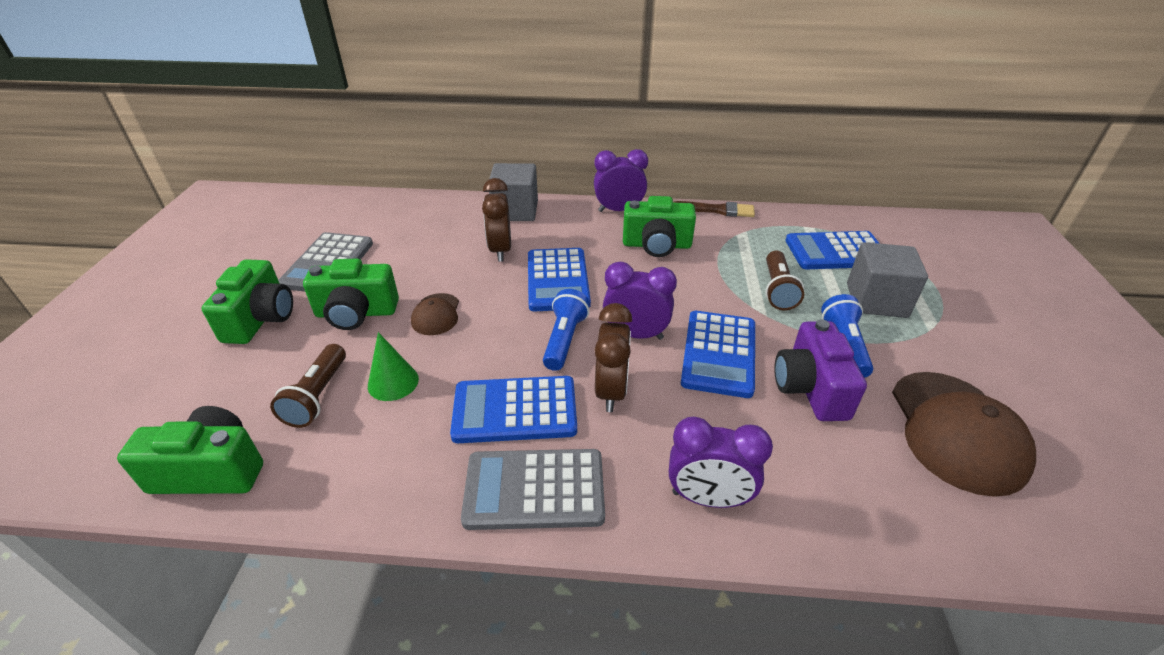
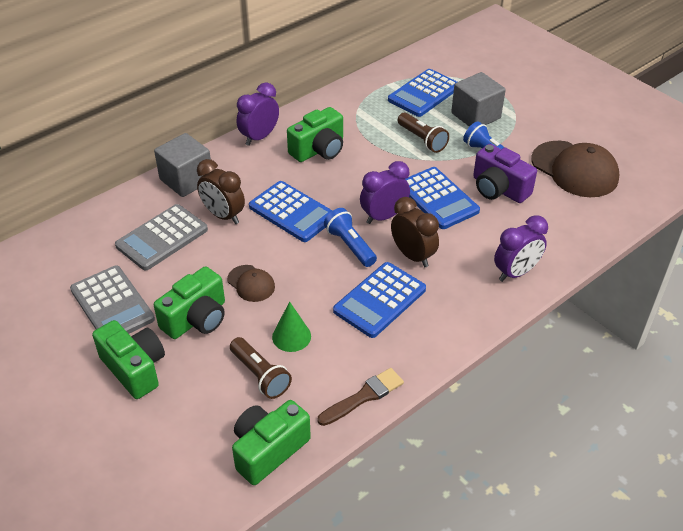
camera: 45 degrees left, 5 degrees up
(534, 489) = (442, 326): grey calculator -> grey calculator (162, 238)
(716, 210) = (322, 101): brown brush -> brown brush (363, 397)

